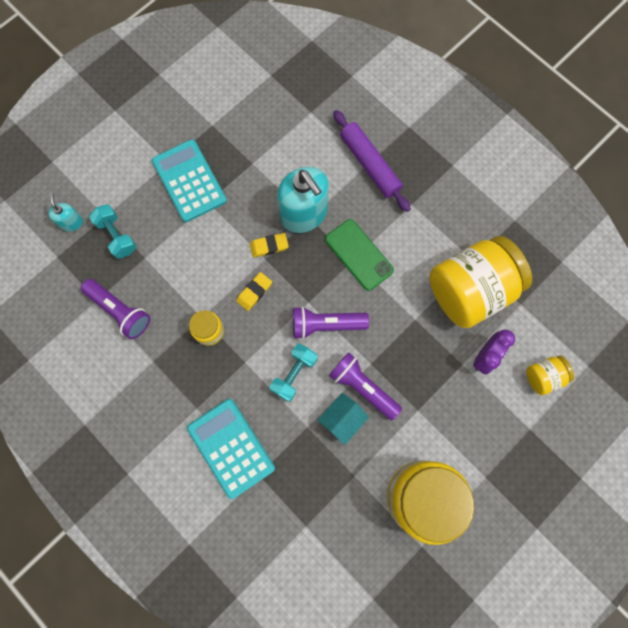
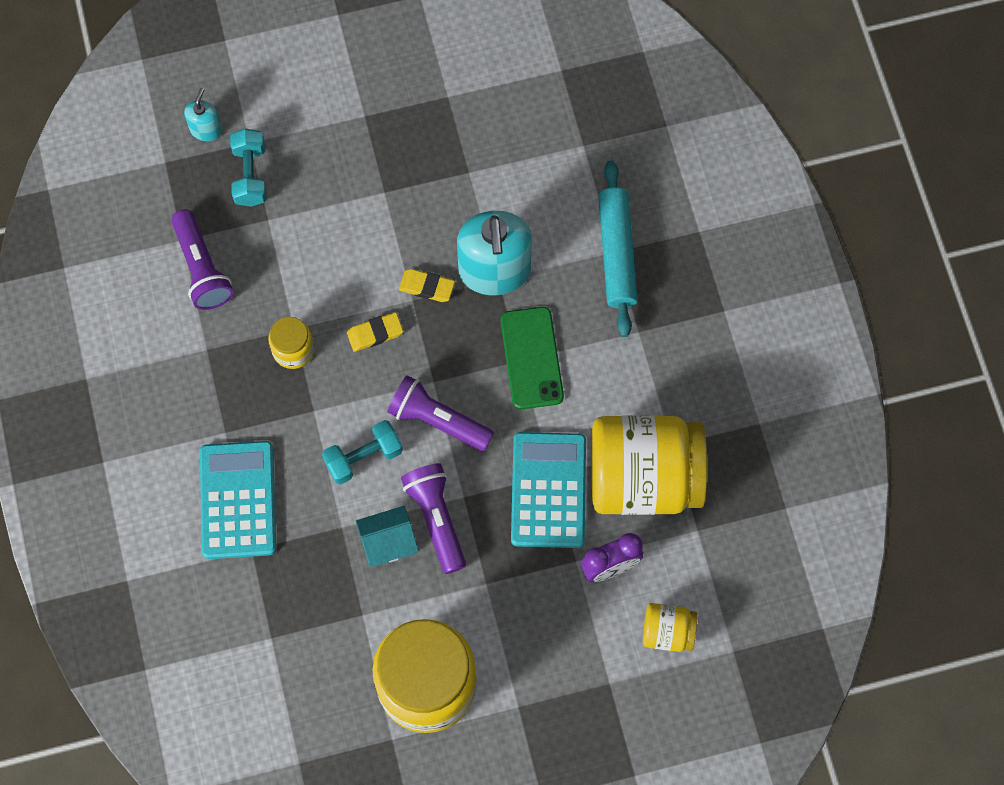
camera: 30 degrees right, 5 degrees down
(189, 181) = (377, 153): turquoise calculator -> turquoise calculator (548, 490)
(370, 164) = (617, 253): purple rolling pin -> turquoise rolling pin

